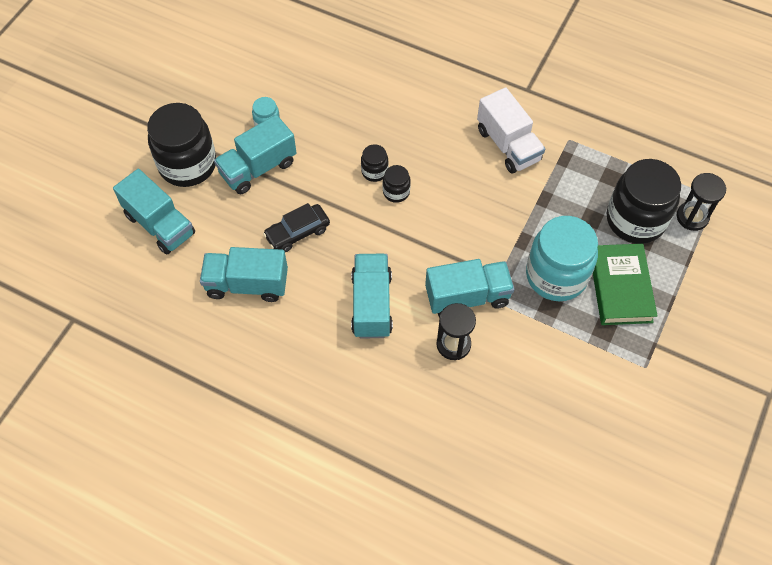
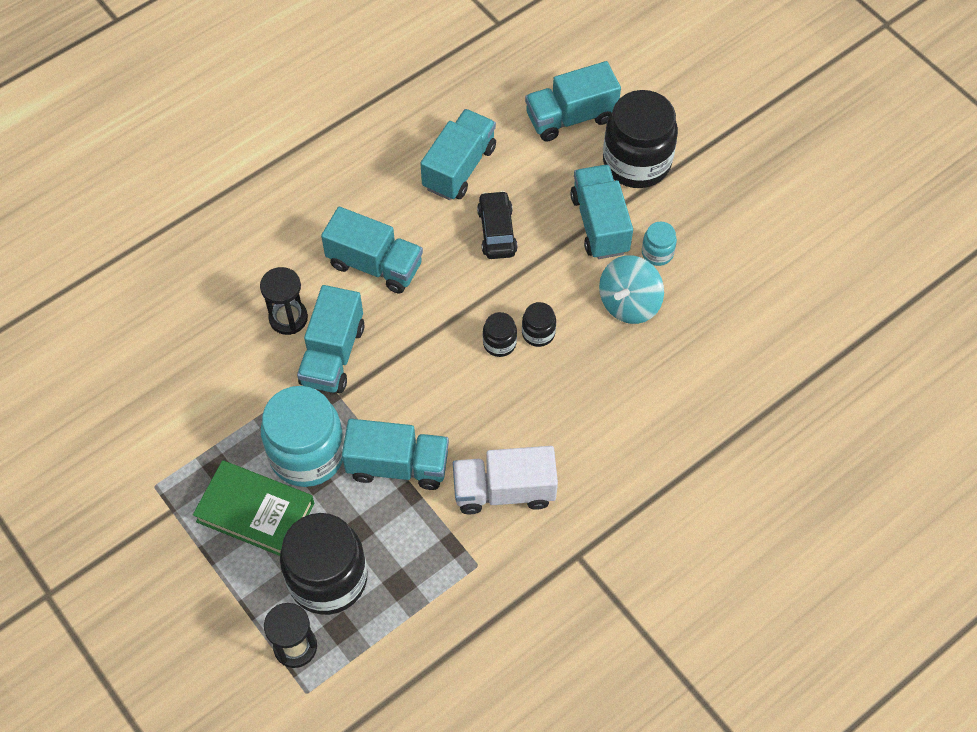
camera: 115 degrees right, 0 degrees up
(319, 126) = (629, 303): none -> turquoise spinning top
(529, 214) = (398, 465): none -> turquoise truck

